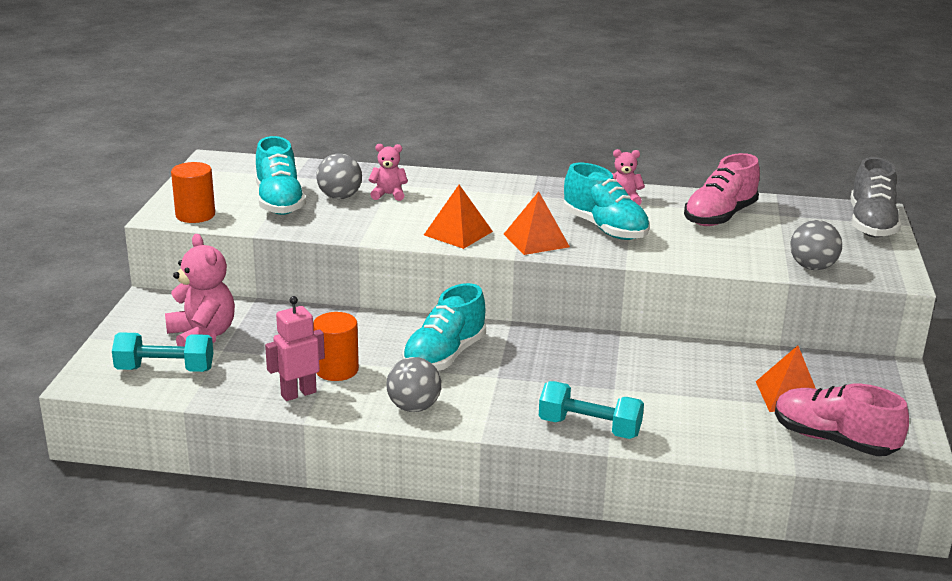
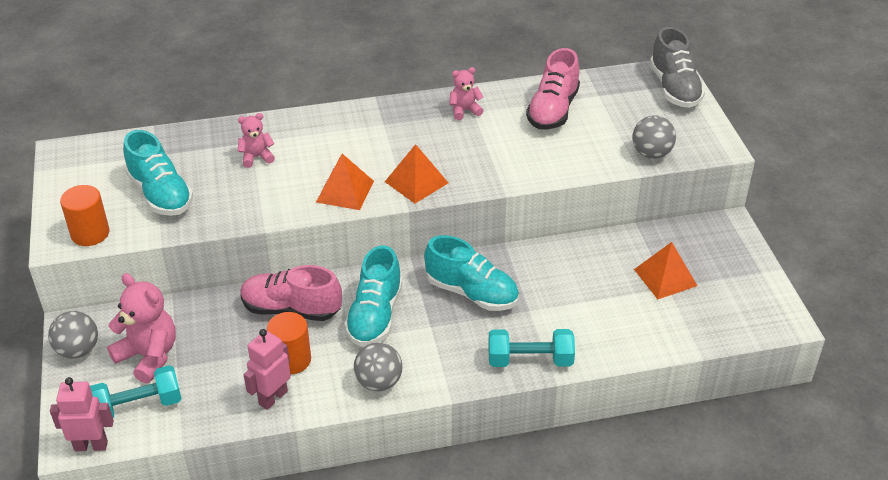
camera: 20 degrees left, 15 degrees up
(102, 387) = (91, 445): none -> pink robot
(340, 197) = (213, 172): grey ball -> grey ball (78, 350)
(605, 228) = (466, 151): turquoise shoe -> turquoise shoe (472, 293)
(833, 440) = (716, 315): pink shoe -> pink shoe (291, 309)

